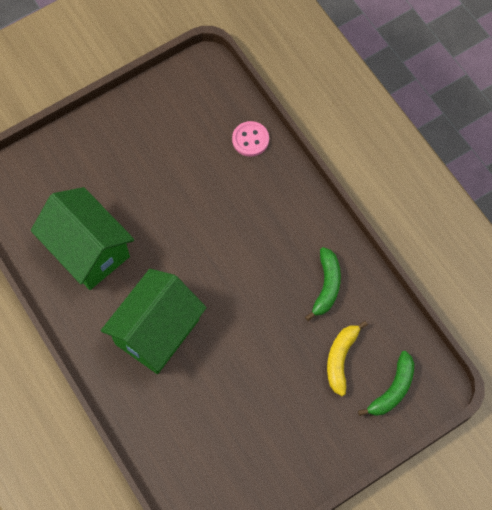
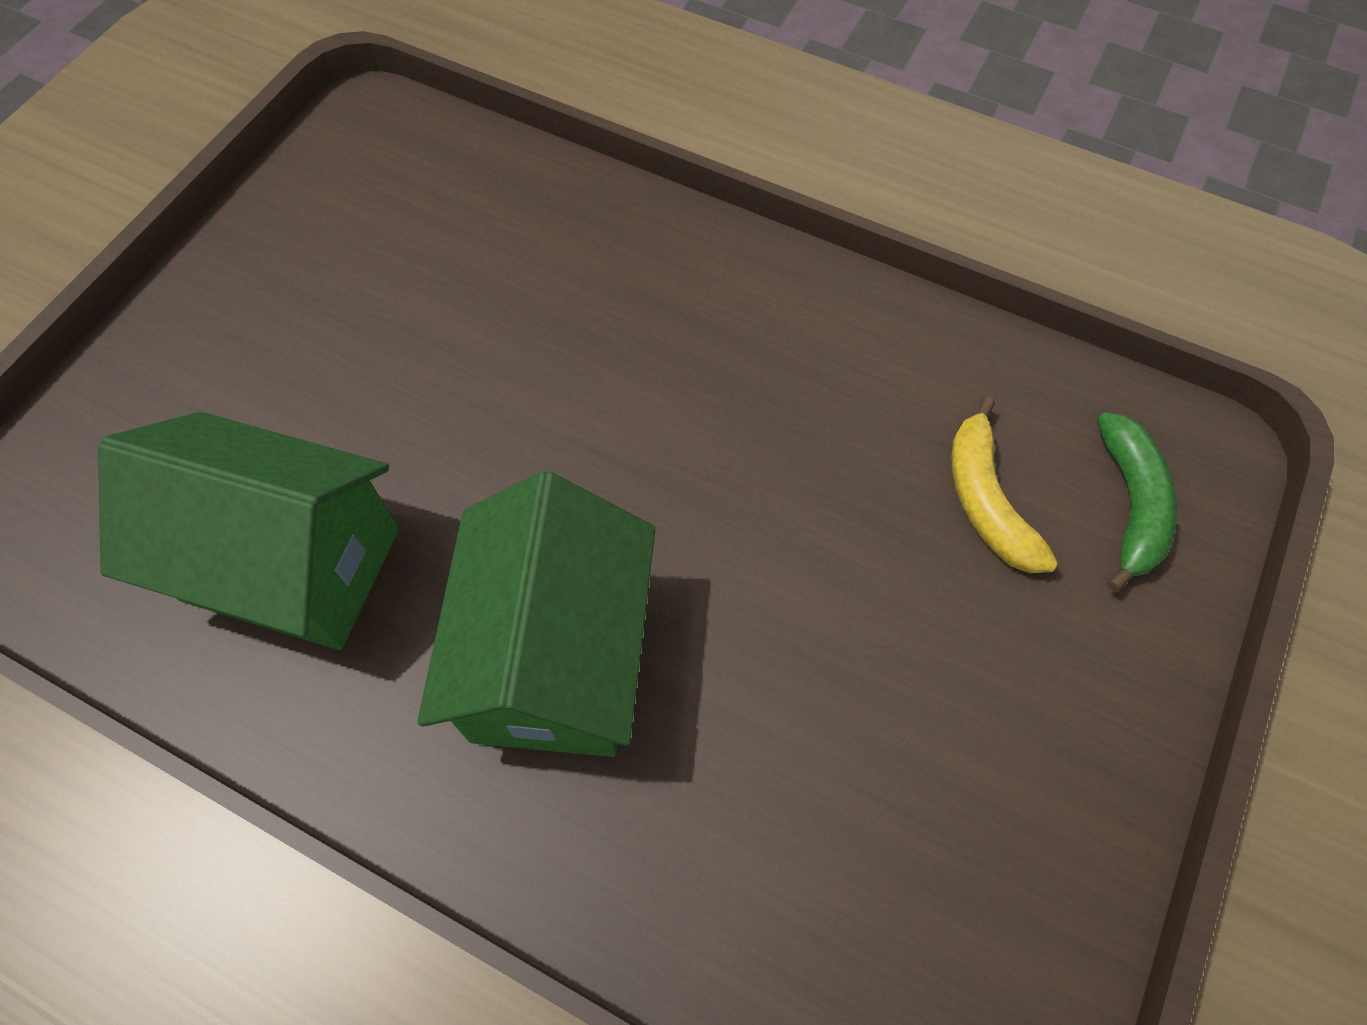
camera: 30 degrees left, 5 degrees down
(250, 139) = (529, 195): pink button -> none
(326, 286) = (856, 378): green banana -> none

